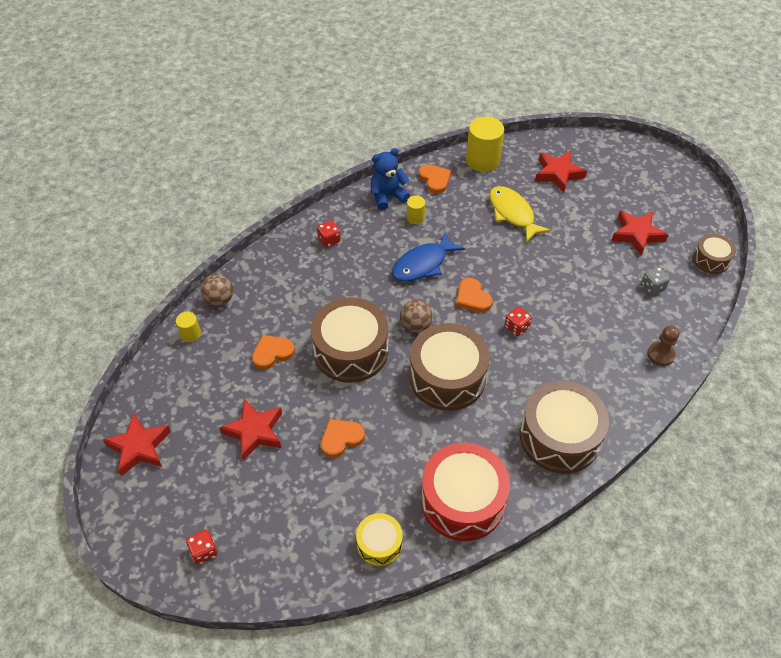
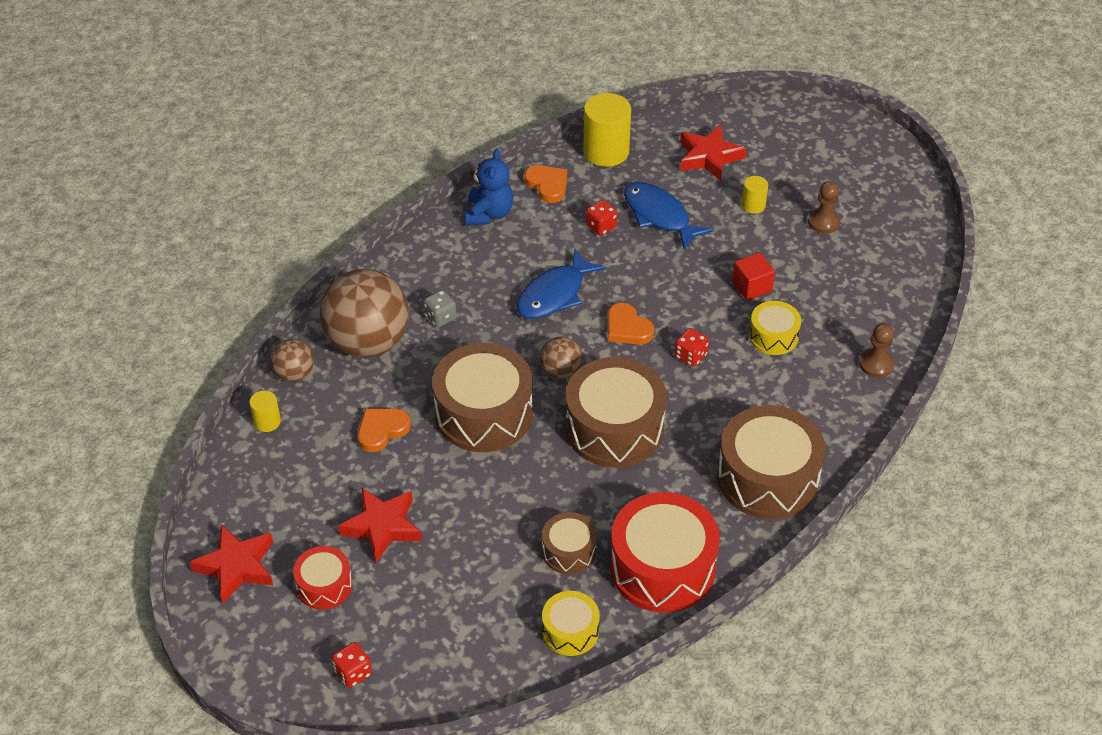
camera: 10 degrees left, 5 degrees down
(200, 473) = (324, 585): none -> red drum
(278, 283) = (368, 342): none -> brown ball
(329, 240) = (423, 280): red dice -> red dice (601, 226)
(341, 439) = (495, 519): orange heart -> none
(387, 196) = (489, 214): blue teddy bear -> blue teddy bear turned 135 degrees clockwise
(415, 217) = (531, 236): yellow cylinder -> yellow cylinder (753, 205)
(512, 213) = (659, 216): yellow fish -> blue fish
(573, 278) = (752, 287): none -> red cube
(583, 320) = (773, 336): none -> yellow drum
(637, 234) = (823, 222): red star -> brown pawn
(652, 287) = (853, 284): grey dice -> grey dice (440, 317)
(711, 259) = (921, 241): brown drum -> brown drum (569, 551)

